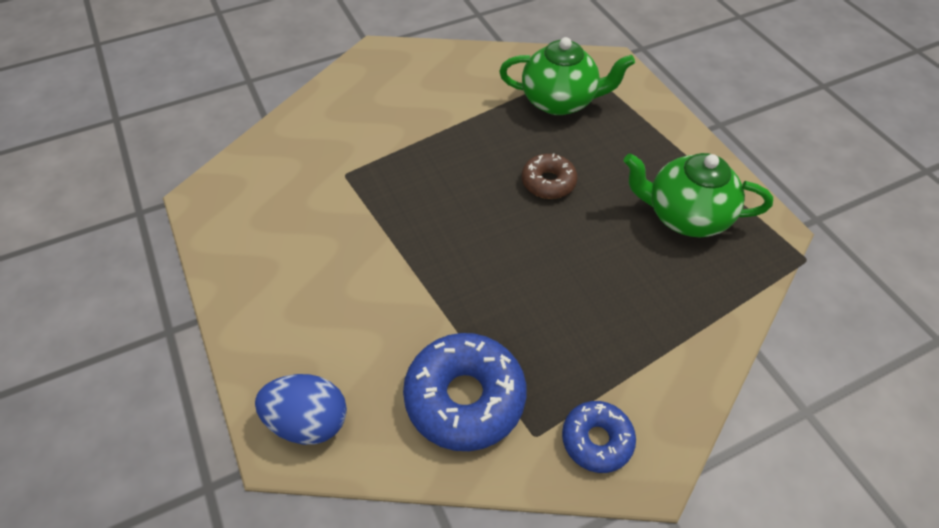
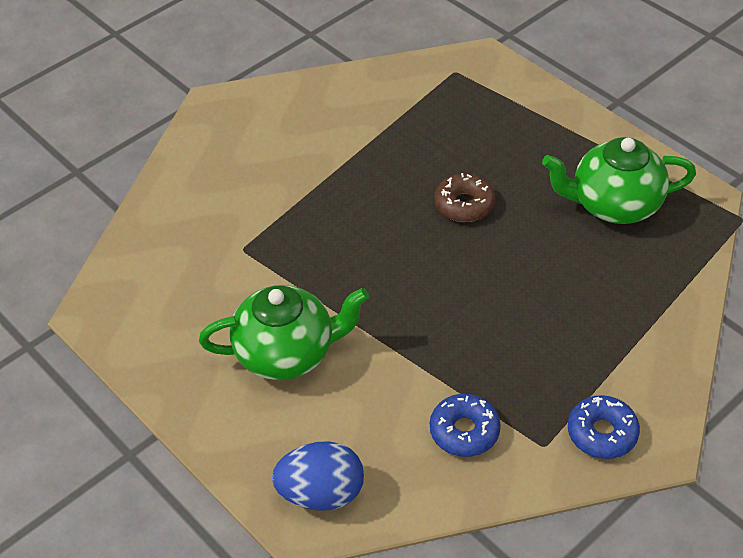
camera: 15 degrees left, 5 degrees down
(465, 398) = (464, 431): blue donut -> blue donut, size x0.58
(559, 101) = (443, 115): green teapot -> green teapot (287, 353)

